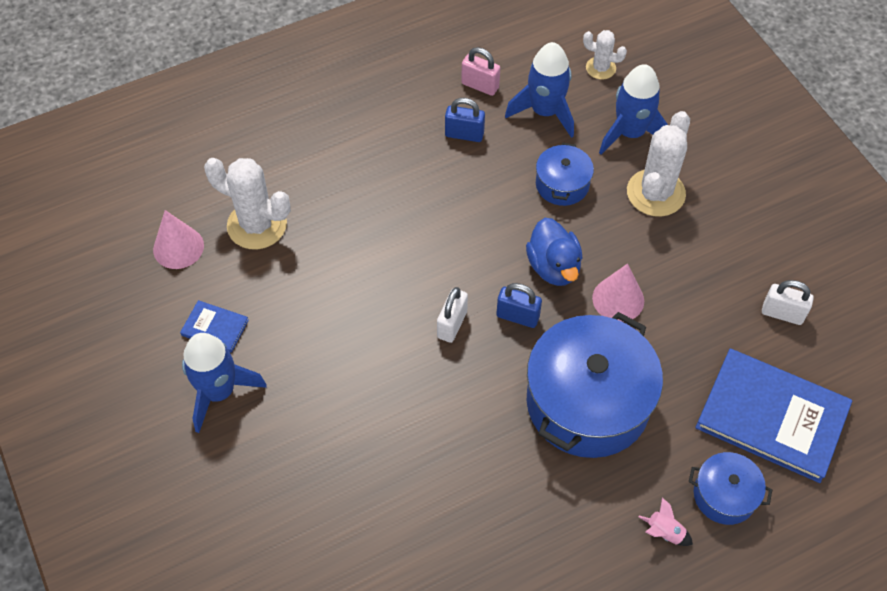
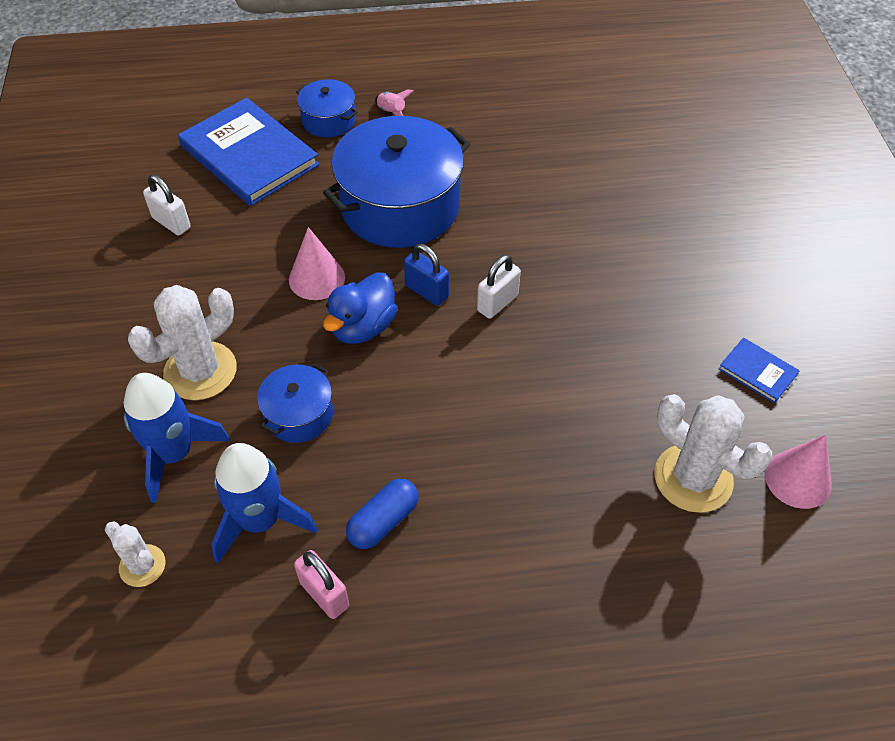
camera: 160 degrees left, 5 degrees down
(219, 392) = (758, 309): blue rocket -> none
(464, 134) = (383, 521): blue padlock -> blue capsule
(553, 267) = (363, 327): blue duck -> blue duck turned 150 degrees counterclockwise

